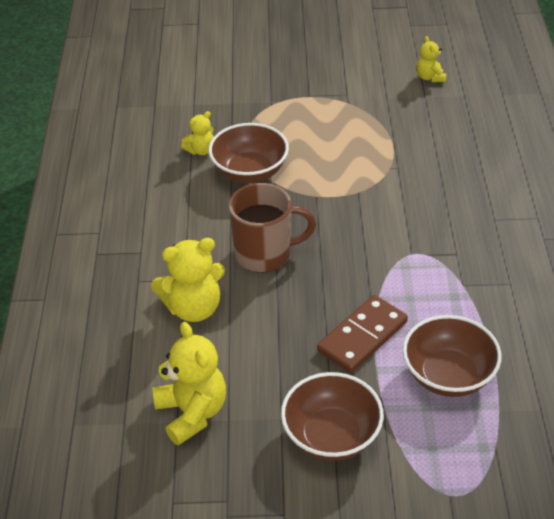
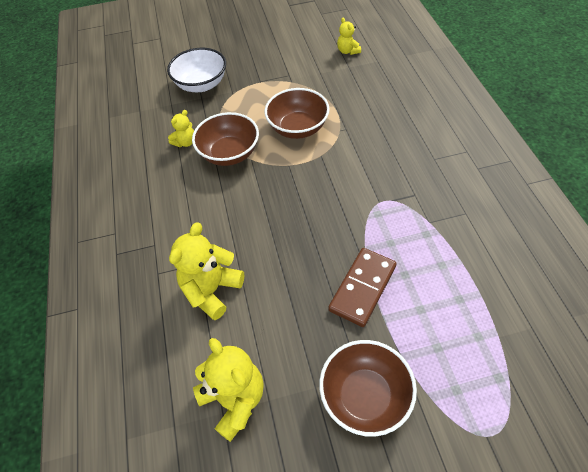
camera: 10 degrees left, 10 degrees up
(193, 308) = (212, 290): yellow teddy bear -> yellow teddy bear turned 150 degrees clockwise
(236, 87) = (201, 84): none -> white bowl
(265, 254) = (260, 226): brown mug -> none
(448, 375) = (445, 311): brown bowl -> brown bowl (298, 128)

